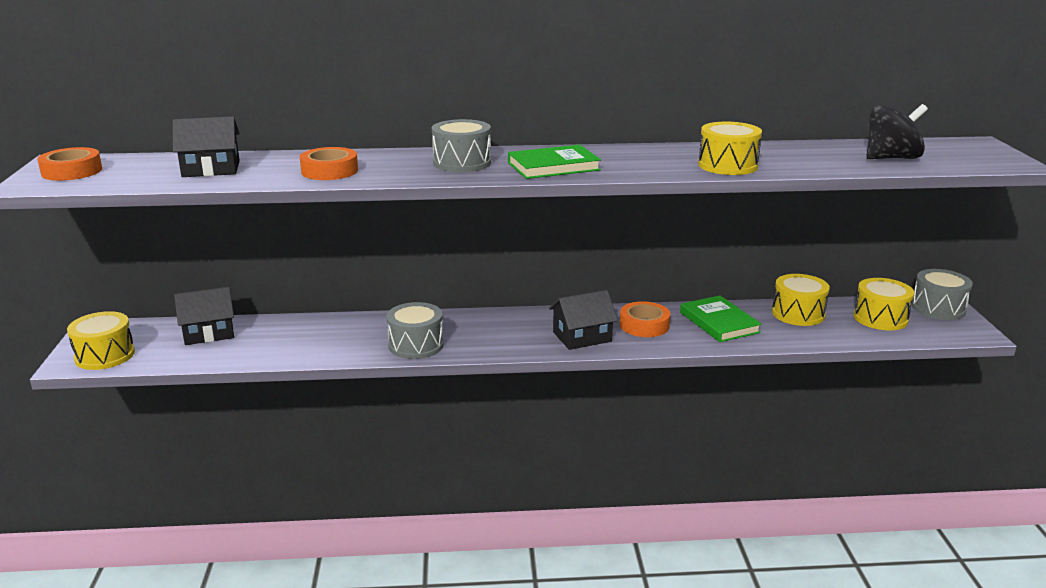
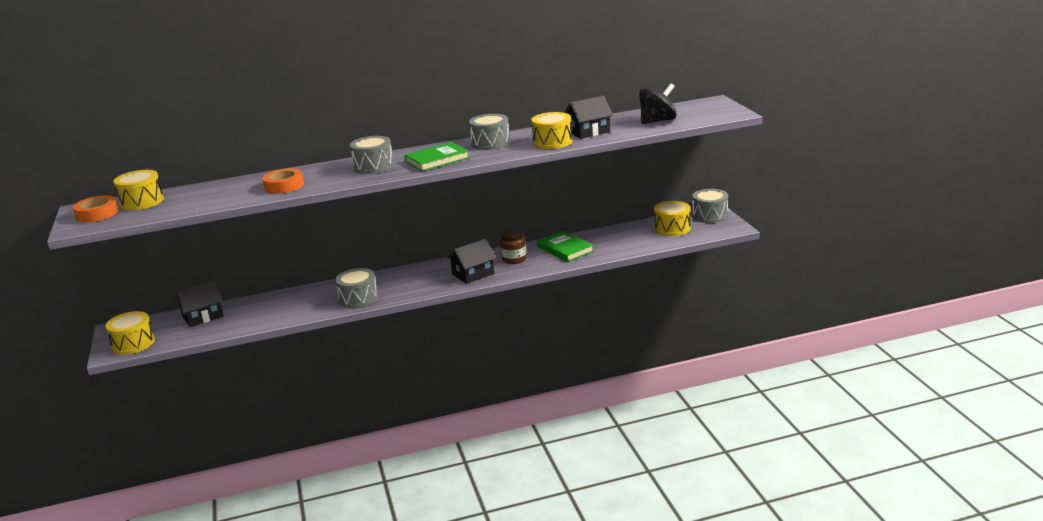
camera: 10 degrees left, 0 degrees up
(211, 169) = (198, 197): black house -> black house (588, 131)
(636, 155) = (490, 143): none -> grey drum
(644, 325) = (514, 259): orange tape -> brown jar
(798, 314) = (617, 234): yellow drum -> yellow drum (142, 202)

